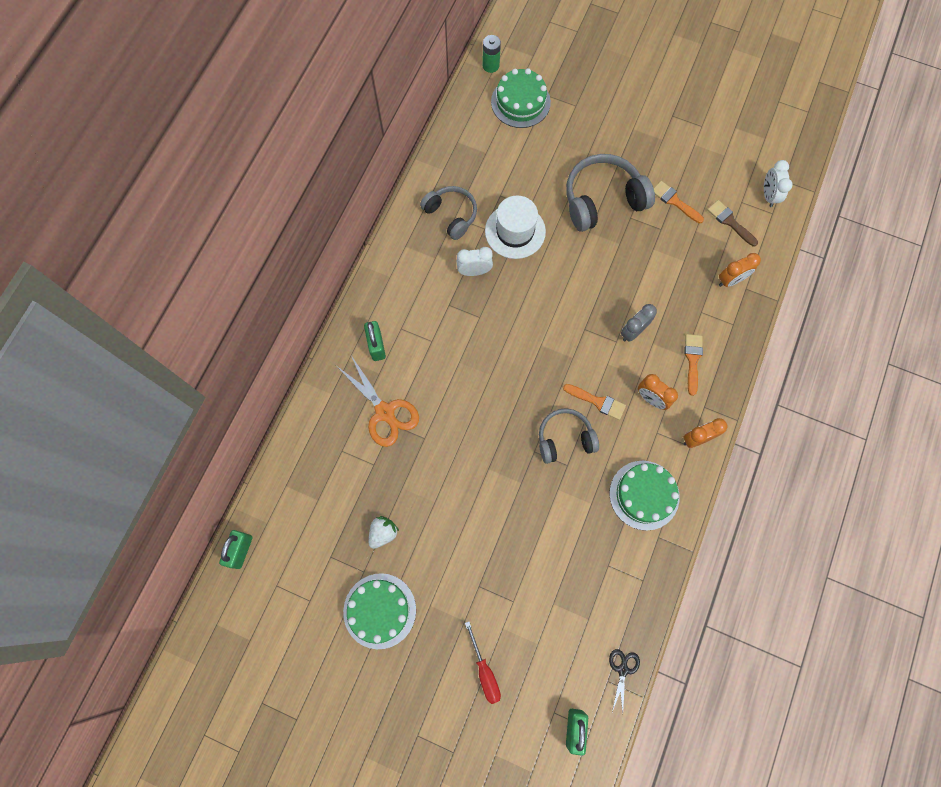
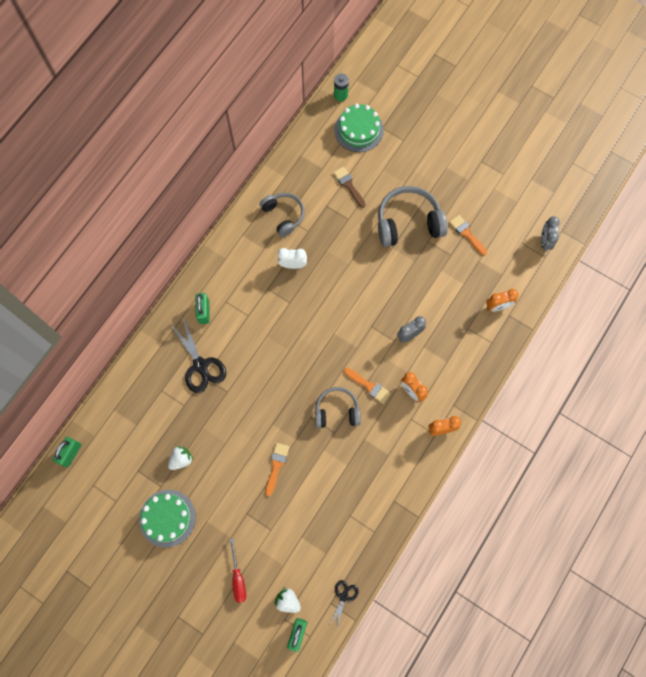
camera: 10 degrees right, 0 degrees up
(385, 412) = (200, 365): orange scissors -> black scissors
(515, 231) = (332, 237): white hat -> none
(553, 688) = (288, 601): none -> white strawberry
(644, 495) = (390, 466): green cake -> none
(692, 360) = (452, 366): orange brush -> orange brush (276, 465)
(730, 222) = (508, 258): brown brush -> brown brush (348, 185)
(768, 195) = (545, 241): white clock -> grey clock

